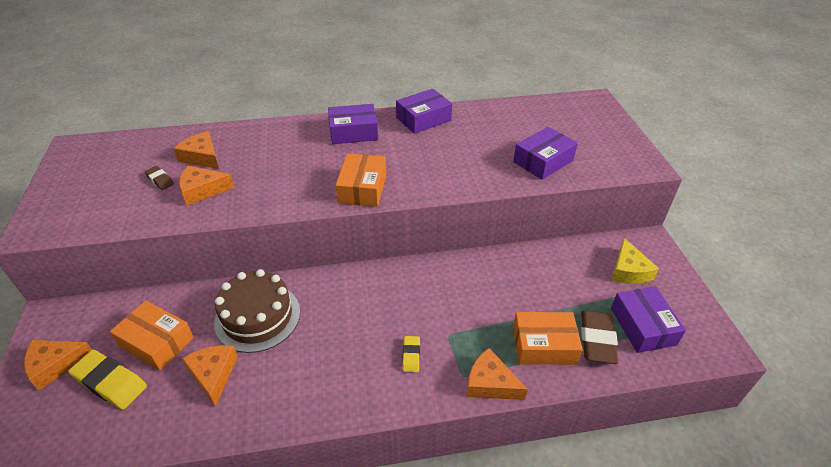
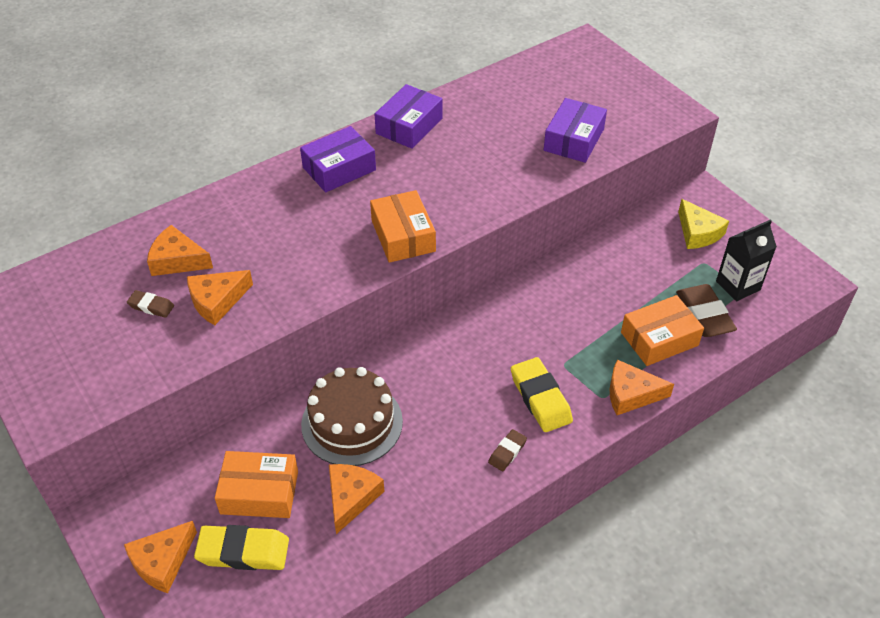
camera: 25 degrees left, 5 degrees up
(213, 374) = (351, 497): orange cheese -> orange cheese turned 60 degrees clockwise
(354, 389) = (507, 452): none -> brown eraser
(411, 355) = (540, 398): yellow eraser -> yellow eraser, size x1.86
(642, 326) = (738, 285): purple box -> black carton

